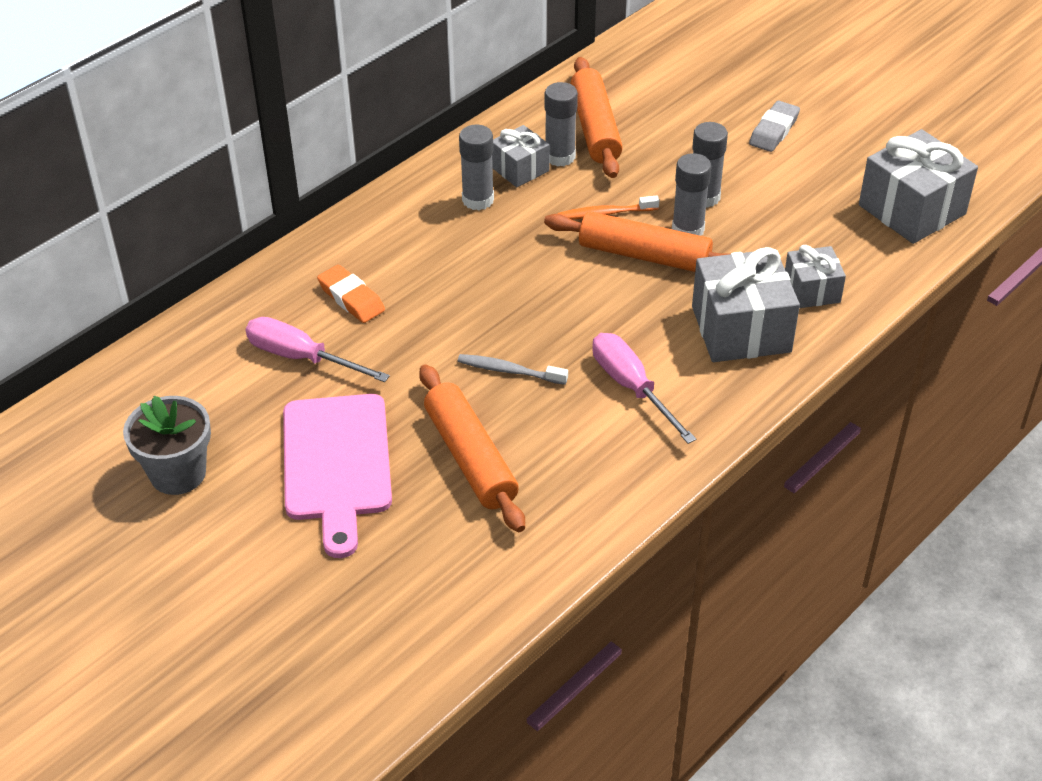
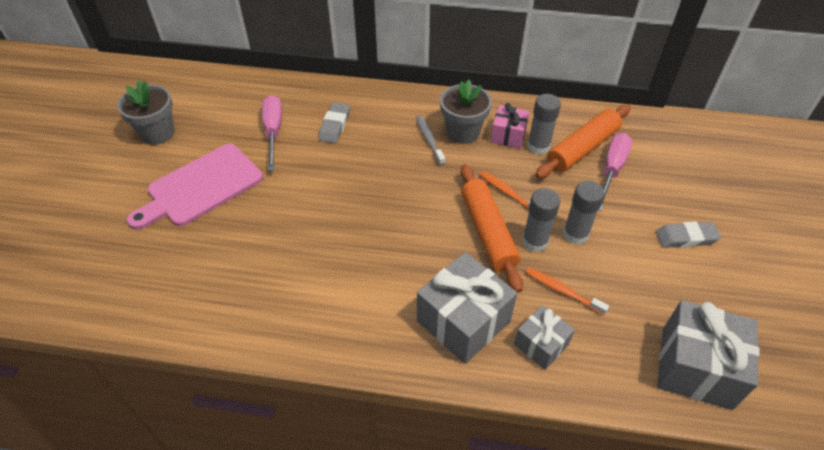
camera: 55 degrees right, 5 degrees up
(351, 298) = (335, 126): orange eraser -> grey eraser
(470, 458) = (242, 241): orange rolling pin -> none
(478, 200) = (463, 132): grey glue stick -> grey flower pot
(509, 371) = (328, 220): grey toothbrush -> grey toothbrush (429, 139)
(520, 169) = (508, 135): grey gift -> pink gift
(631, 387) = (359, 288): pink screwdriver -> pink screwdriver (611, 170)
(764, 244) = (562, 291): none -> orange toothbrush

